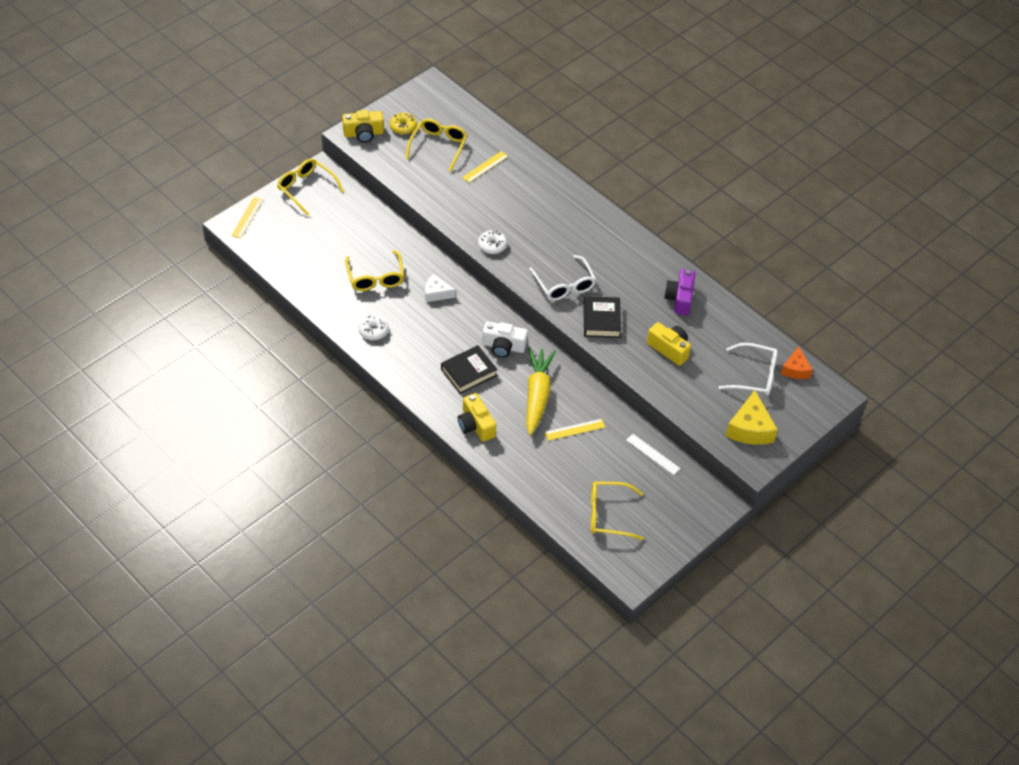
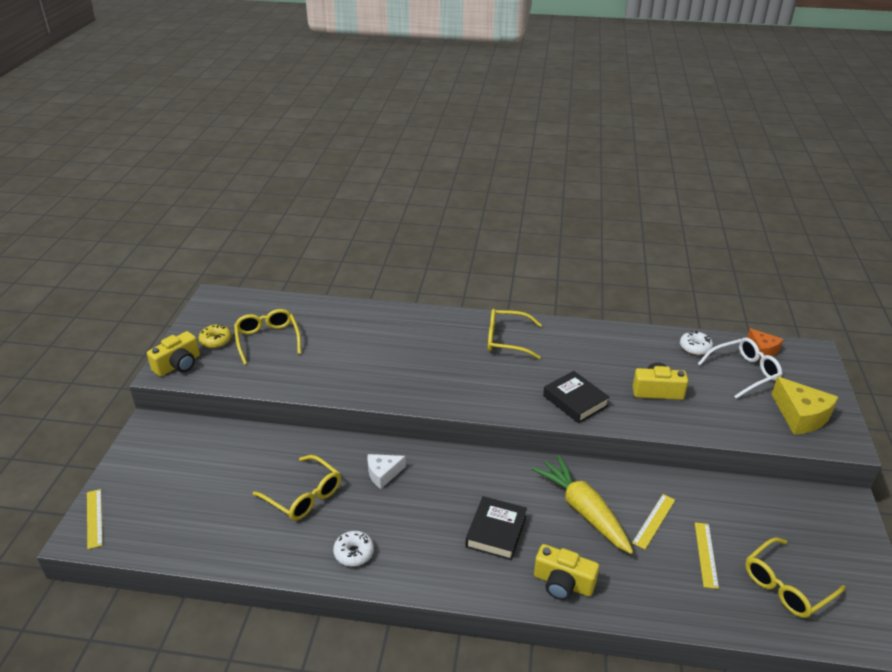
camera: 35 degrees left, 15 degrees down
(306, 188) = (146, 451): yellow glasses -> yellow glasses (506, 340)
(485, 167) = (329, 334): yellow ruler -> yellow ruler (706, 554)
(492, 245) = (406, 394): white donut -> white donut (695, 348)
(503, 346) = (501, 484): white camera -> none
(564, 285) = (509, 390): white glasses -> none
(653, 454) = (742, 497): white ruler -> none
(680, 299) = (612, 348): purple camera -> none

